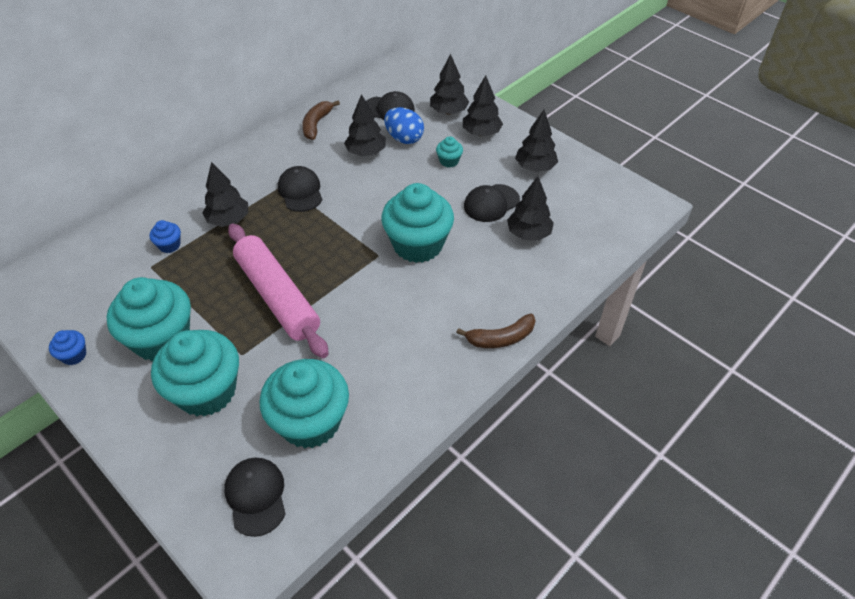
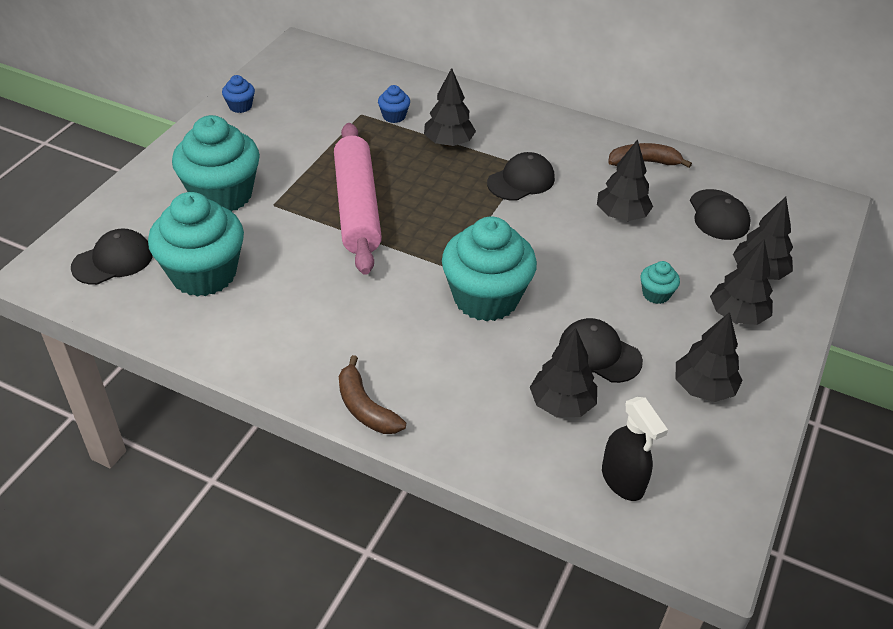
camera: 70 degrees right, 5 degrees down
(162, 339) = (275, 149): turquoise cupcake -> none
(277, 296) = (357, 207): pink rolling pin -> pink rolling pin turned 45 degrees counterclockwise
(404, 138) = (671, 242): blue egg -> none
(596, 224) = (623, 480): none -> black spray bottle

